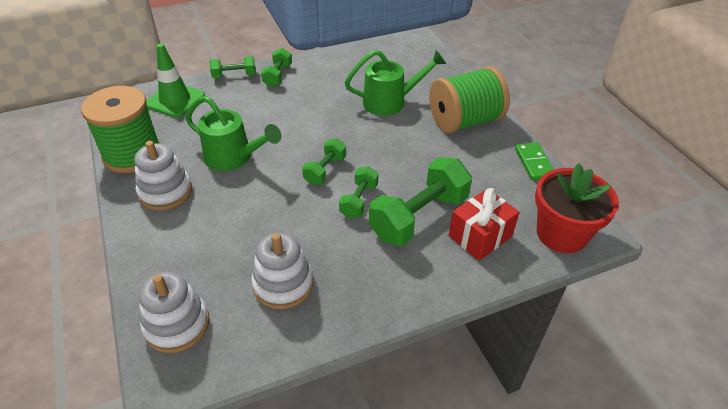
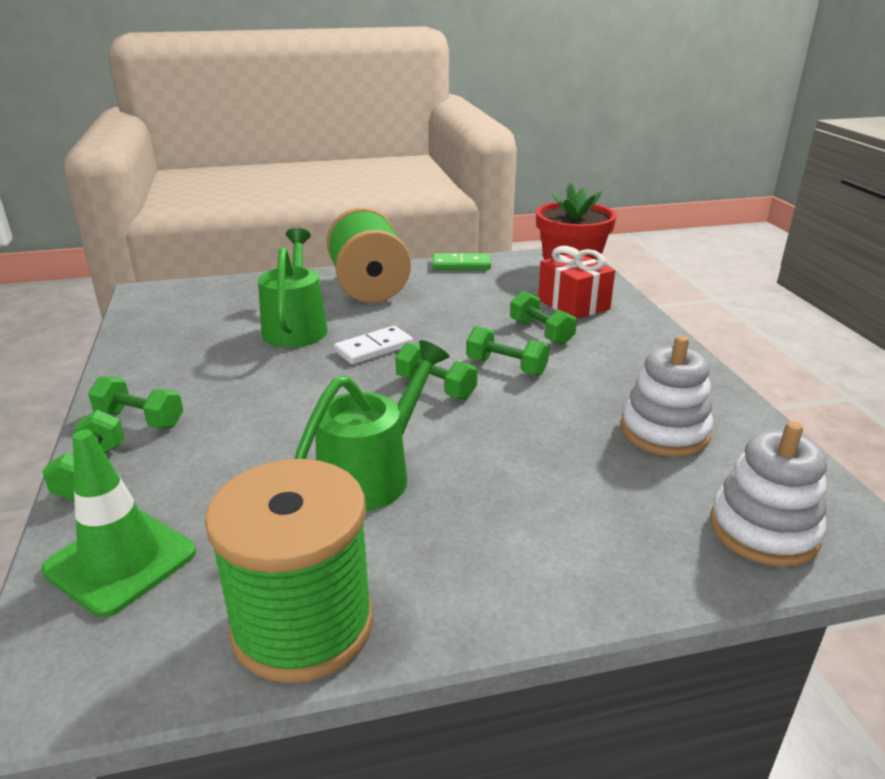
camera: 80 degrees left, 15 degrees down
(165, 192) = (449, 560): white stacking toy -> none
(370, 138) = (374, 348): none -> white domino
(419, 217) = (541, 332): green dumbbell -> green dumbbell, size x0.53

